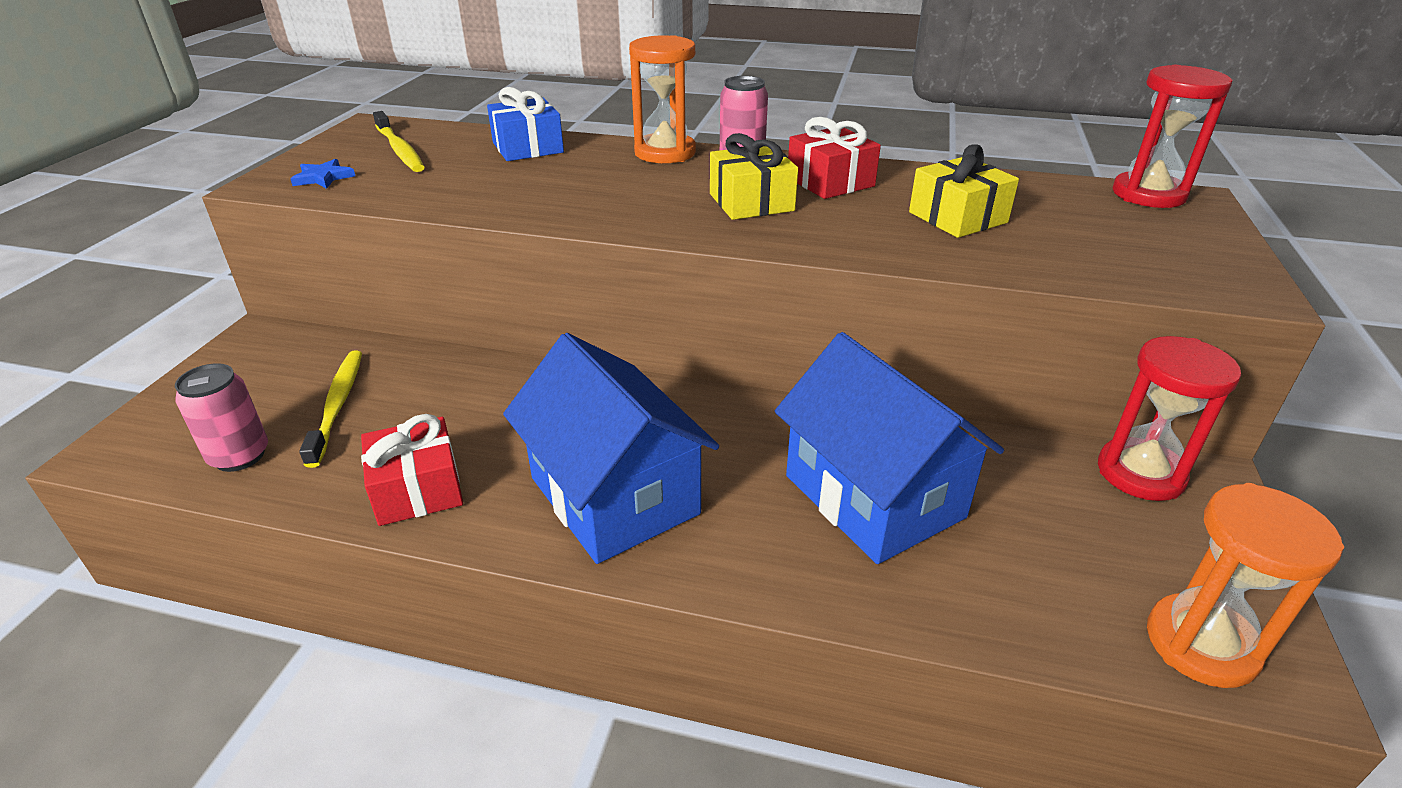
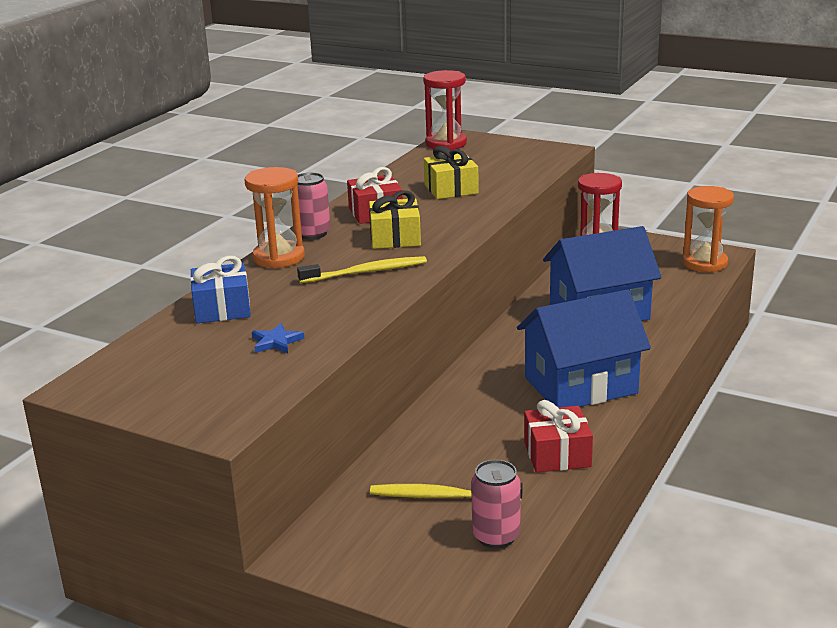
camera: 75 degrees left, 10 degrees down
(323, 177) = (228, 398): blue star -> blue star (276, 342)
(400, 150) = (179, 366): yellow toothbrush -> yellow toothbrush (367, 272)

